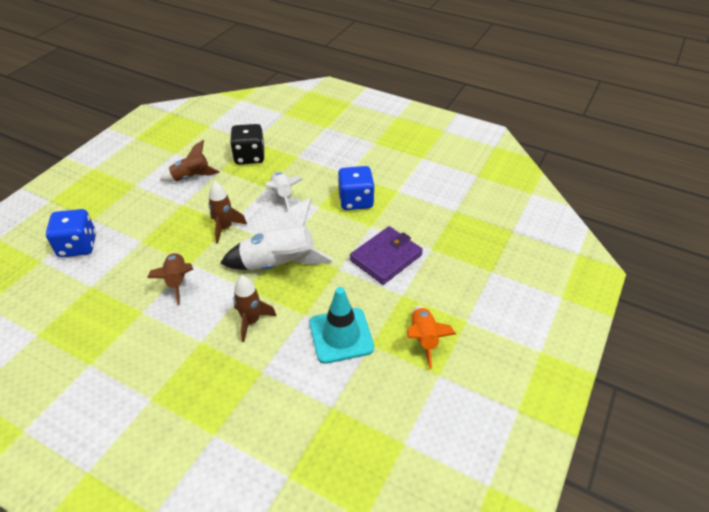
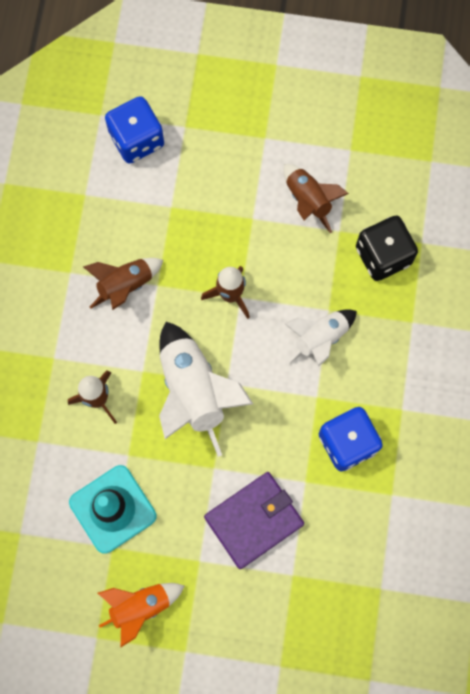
camera: 70 degrees right, 30 degrees up
(386, 257) = (254, 520): purple wallet -> purple wallet turned 60 degrees counterclockwise

